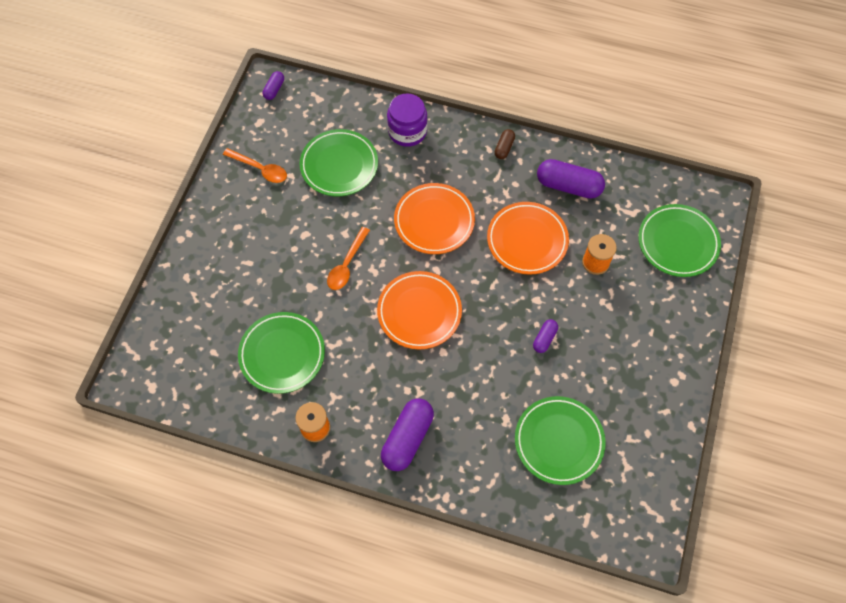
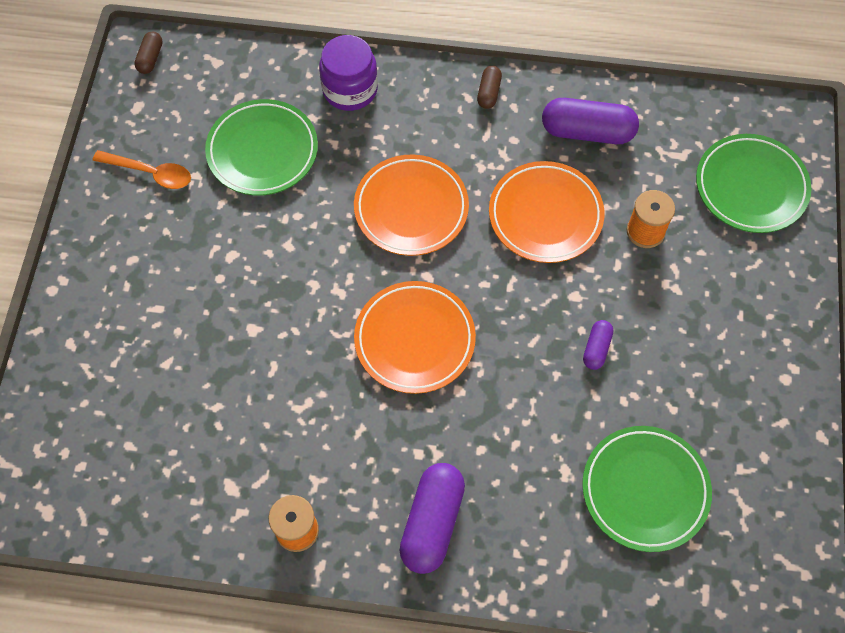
camera: 10 degrees left, 0 degrees up
(274, 89) = (150, 58): purple capsule -> brown capsule
(282, 354) = (230, 432): green plate -> none
(347, 265) = (299, 289): orange spoon -> none

